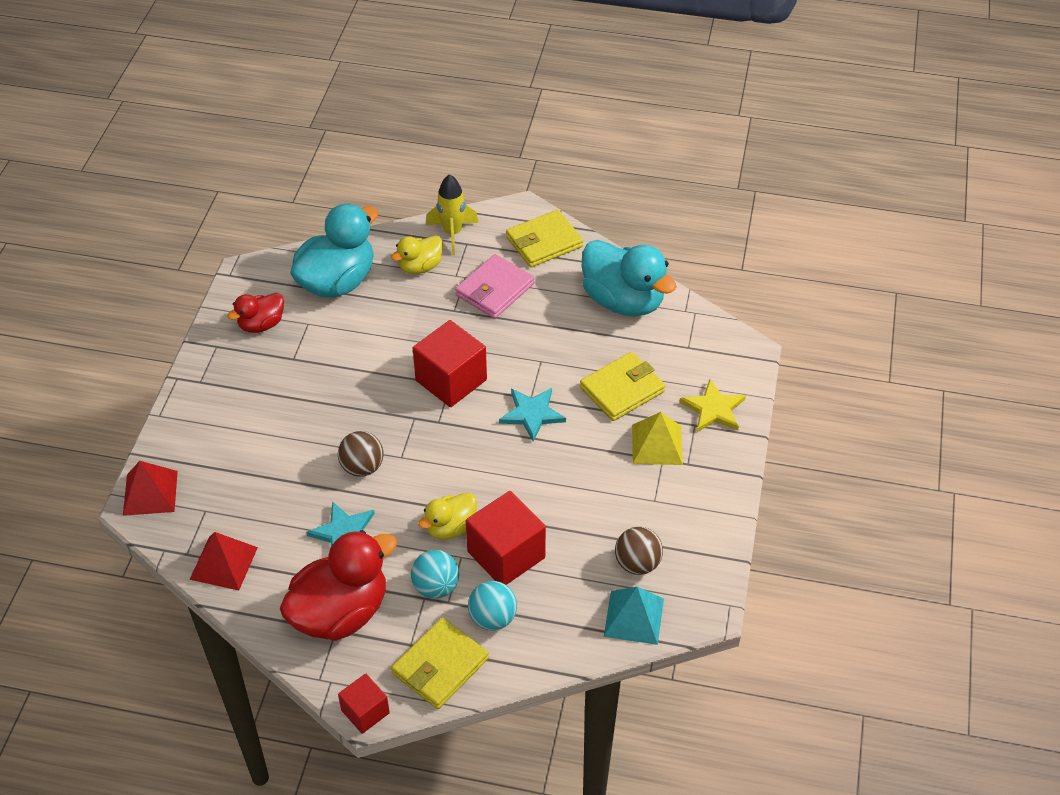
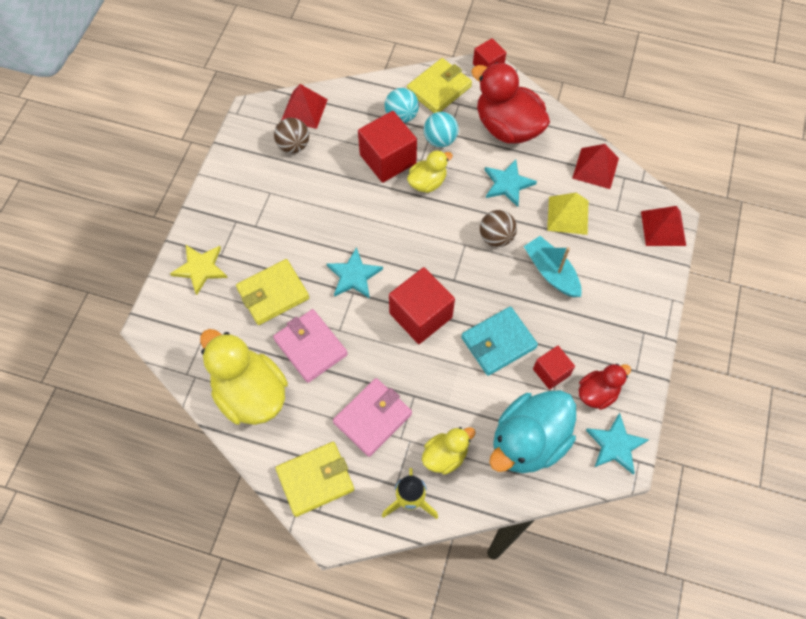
camera: 175 degrees left, 15 degrees up
(250, 285) = (615, 445): none -> turquoise star
(298, 433) = (551, 272): none -> turquoise boat
(308, 339) = (551, 372): none -> red cube
(340, 612) = (507, 127): red duck -> red duck turned 75 degrees clockwise
(364, 361) = (498, 342): none -> turquoise wallet
(569, 343) = (310, 347): none -> pink wallet
(623, 301) = (250, 393): turquoise duck -> yellow duck
(633, 617) = (304, 110): turquoise pyramid -> red pyramid
(657, 444) = (256, 239): yellow pyramid -> yellow pyramid (568, 215)

